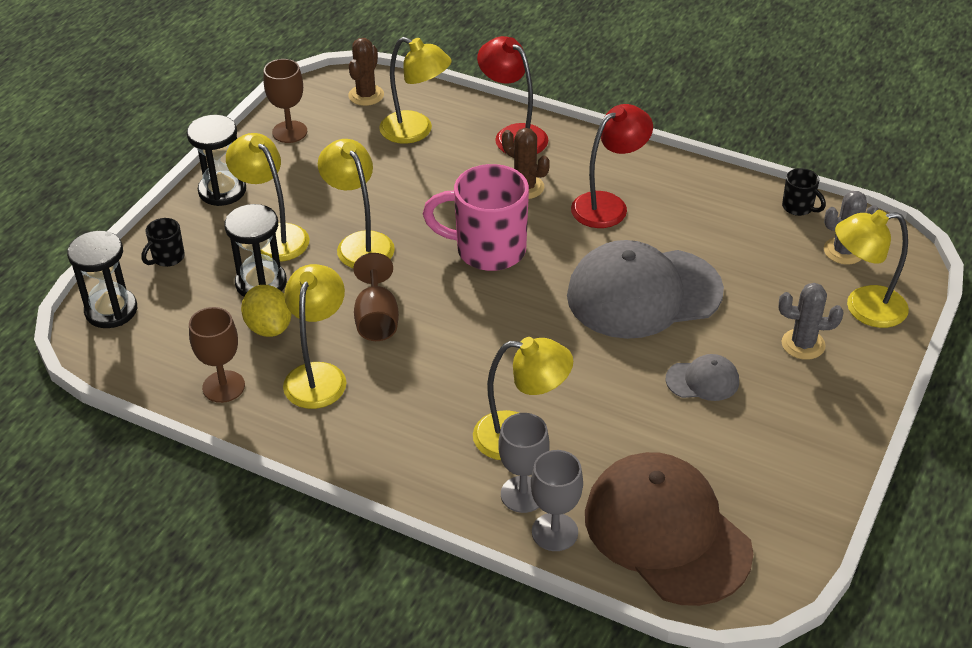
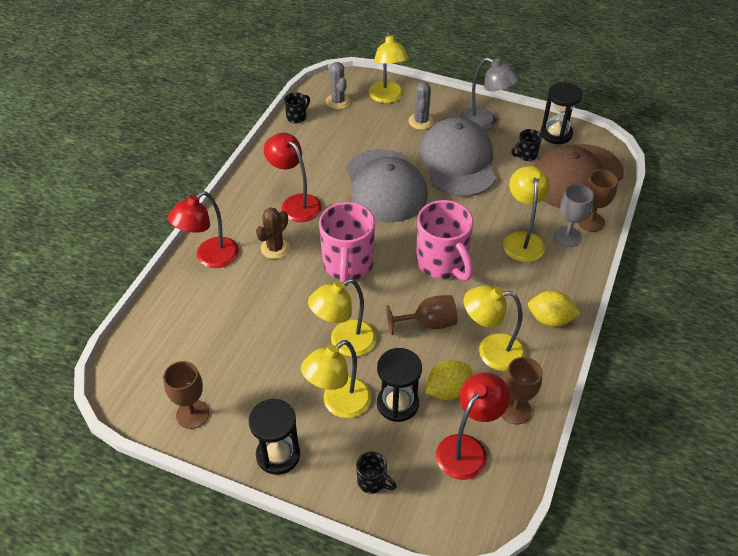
camera: 95 degrees left, 5 degrees up
(111, 310) = (444, 513): black hourglass -> black hourglass (556, 134)
(183, 337) = (467, 448): none -> red lamp
(360, 445) = (550, 319): none -> yellow lemon
(366, 95) = (142, 361): brown cactus -> none
(416, 131) = (199, 320): yellow lamp -> none
(481, 342) = (442, 263): none -> pink mug
(554, 532) = (591, 222): grey goblet -> brown goblet
(702, 380) = (458, 161): grey cap -> grey cap, size x2.27
(723, 471) = (526, 155): none -> black mug
(809, 426) = (484, 122): none -> grey lamp

